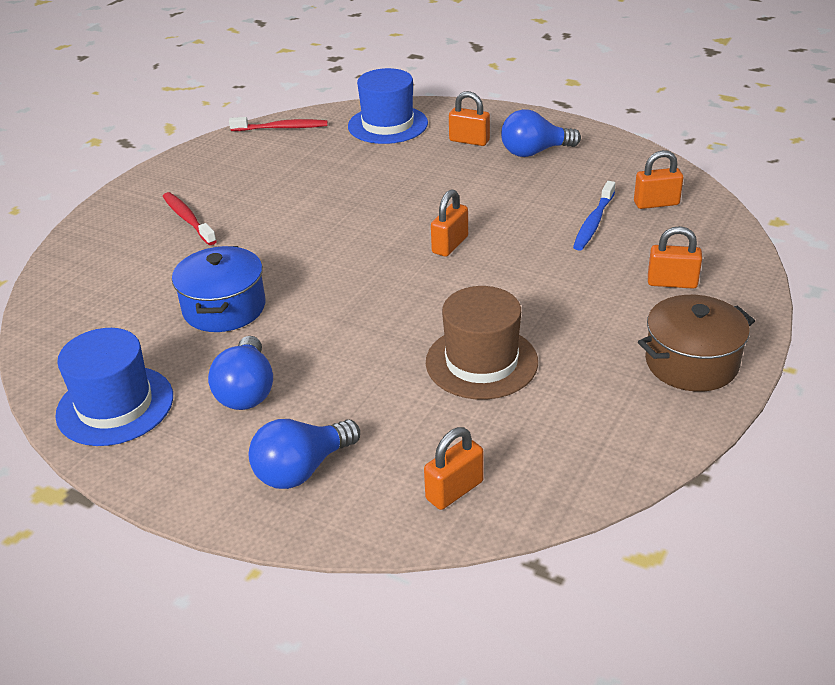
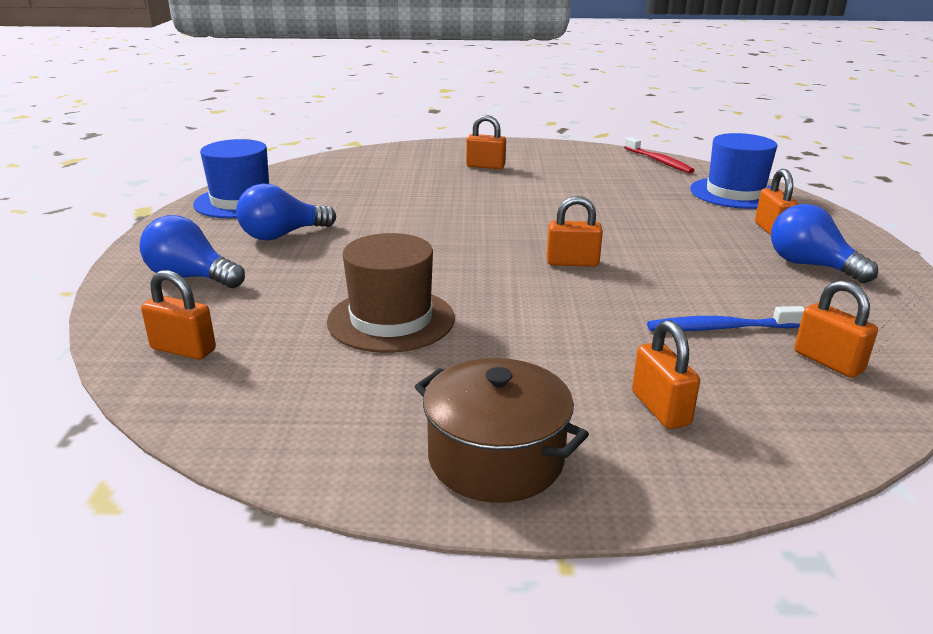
camera: 60 degrees right, 10 degrees down
(188, 219) = (485, 166): red toothbrush -> orange padlock
(224, 308) = (383, 203): blue pot -> none

